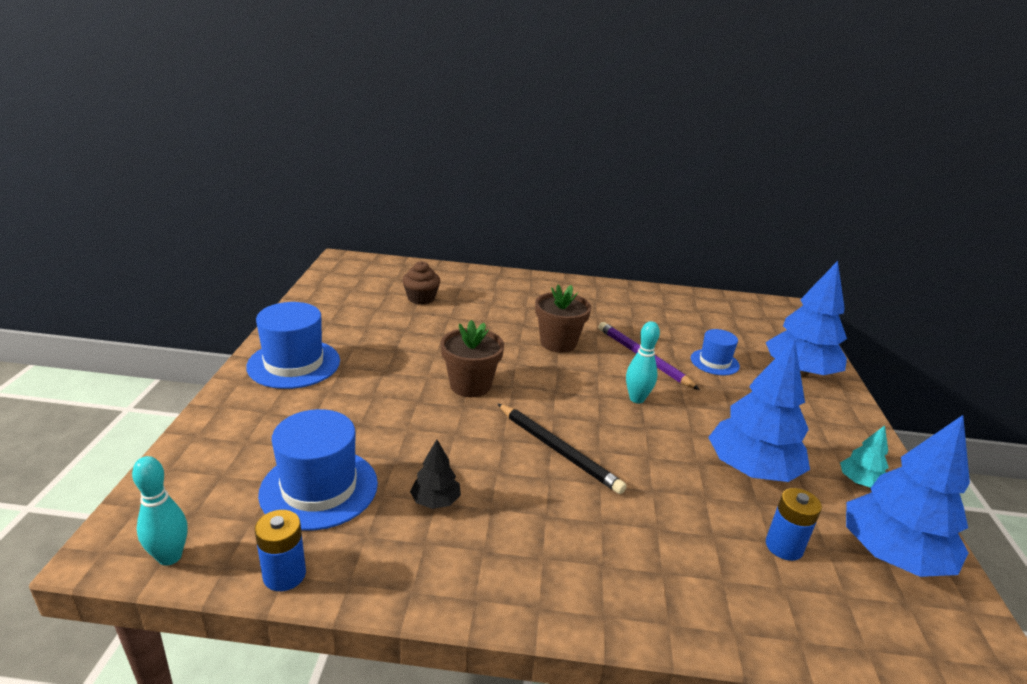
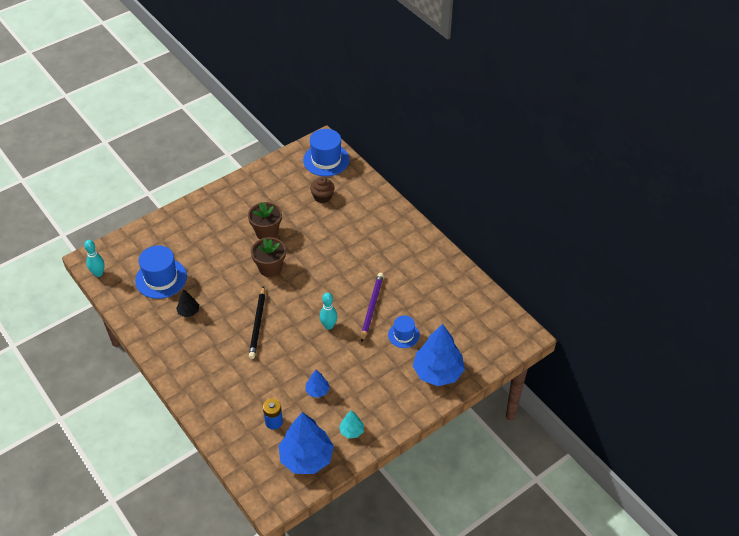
camera: 50 degrees right, 20 degrees up
(284, 575) = (119, 304): blue battery -> none
(294, 364) = (218, 208): blue hat -> blue hat (326, 160)
(558, 343) = (345, 270): brown flower pot -> brown flower pot (267, 232)
(751, 469) = (317, 391): blue tree -> blue tree, size x0.47

